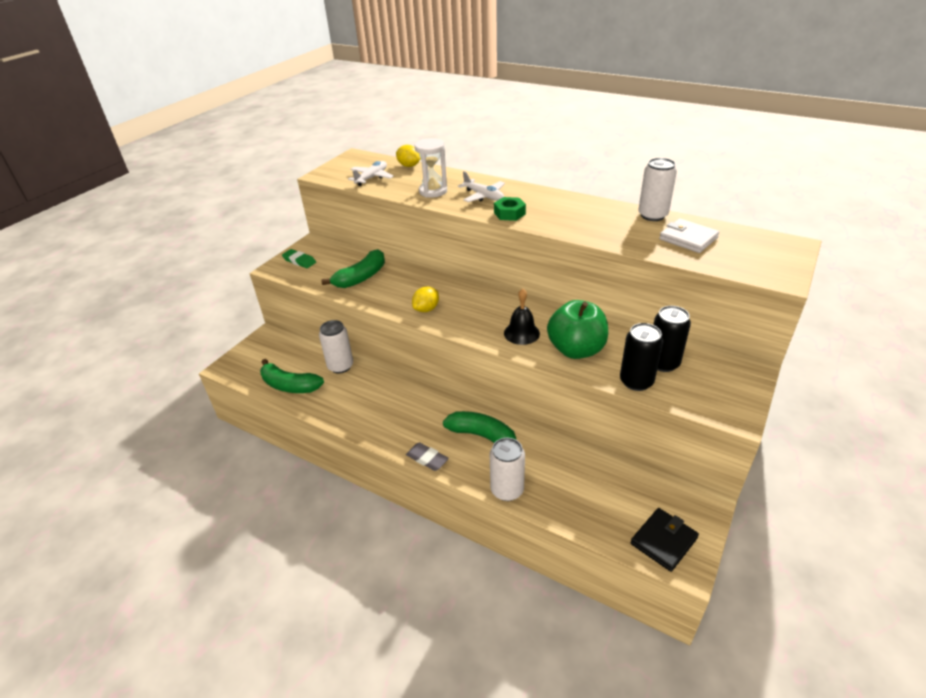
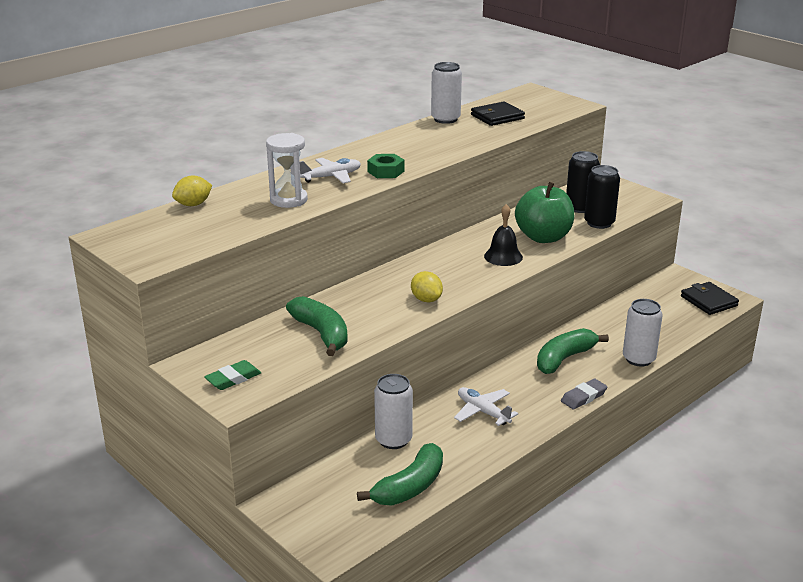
camera: 75 degrees left, 10 degrees down
(371, 178) = (203, 230): white plane -> white plane (483, 412)
(688, 238) = (497, 117): white wallet -> black wallet

